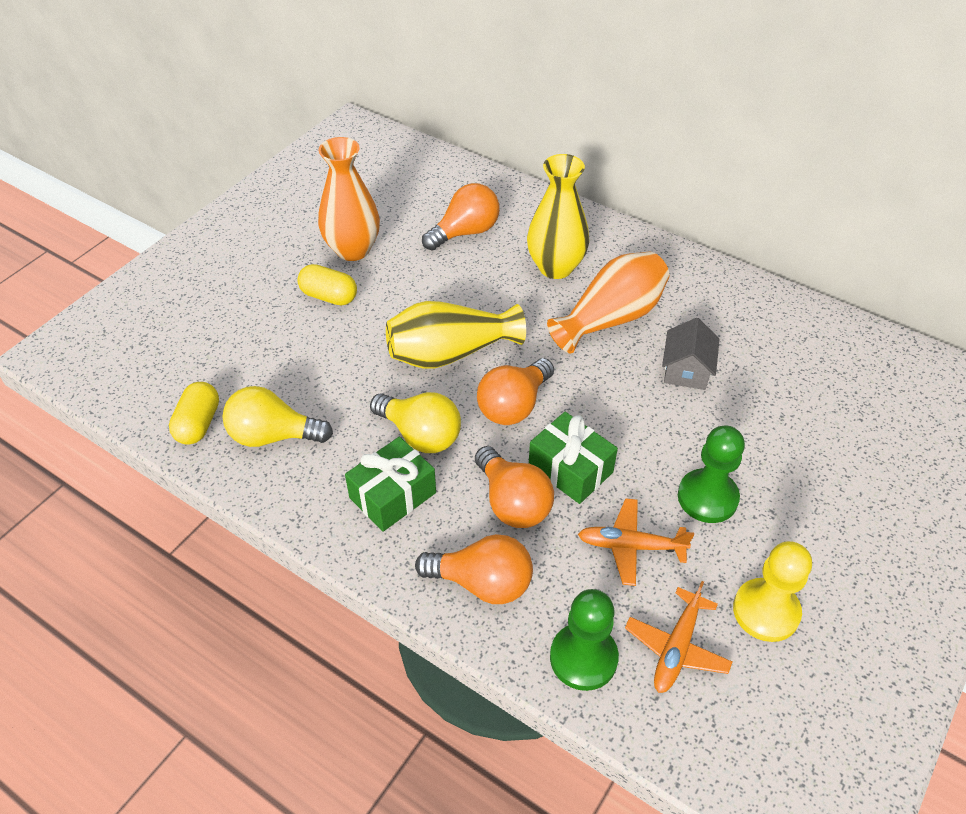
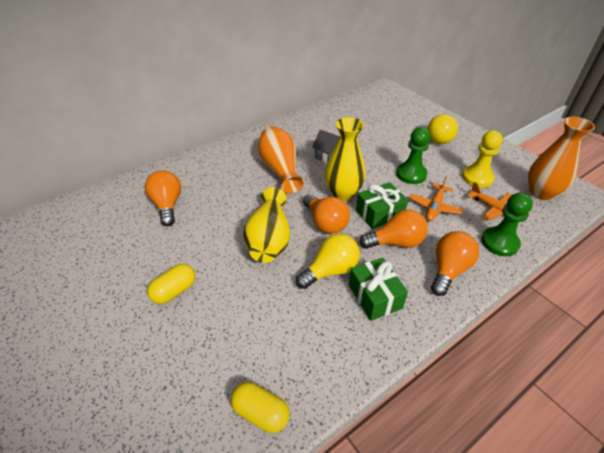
camera: 70 degrees left, 5 degrees down
(273, 435) = (297, 357): yellow light bulb -> yellow light bulb (440, 138)
(353, 250) = (136, 266): orange vase -> orange vase (541, 192)
(555, 267) = (227, 177): yellow vase -> yellow vase (343, 193)

